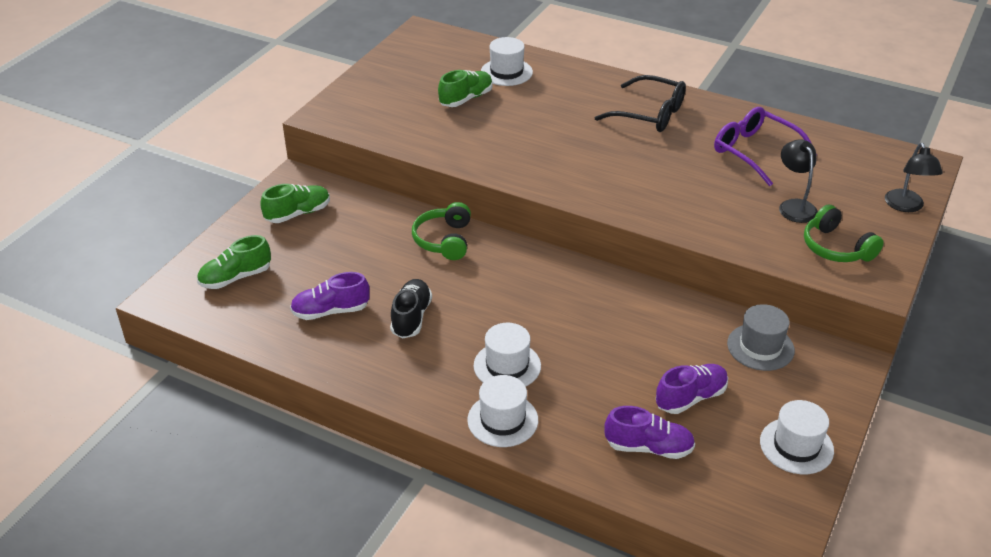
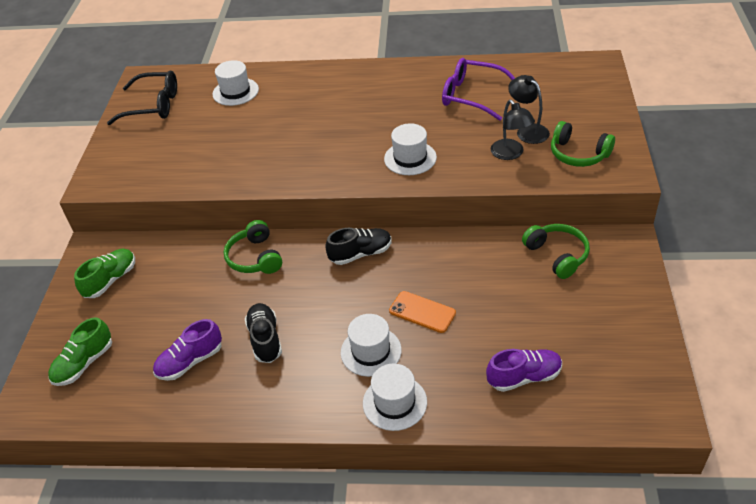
camera: 20 degrees left, 5 degrees up
(466, 99) = (214, 126): green shoe -> none
(551, 273) = (360, 254): none -> black shoe
(581, 349) = (422, 312): none -> orange phone
(650, 114) = (373, 91): black glasses -> black glasses (153, 105)
(690, 398) = (531, 320): purple shoe -> none
(760, 347) = (557, 255): grey hat -> green headphones
(796, 446) = (631, 328): white hat -> white hat (410, 158)
(906, 206) = (606, 103): black lamp -> black lamp (510, 154)

